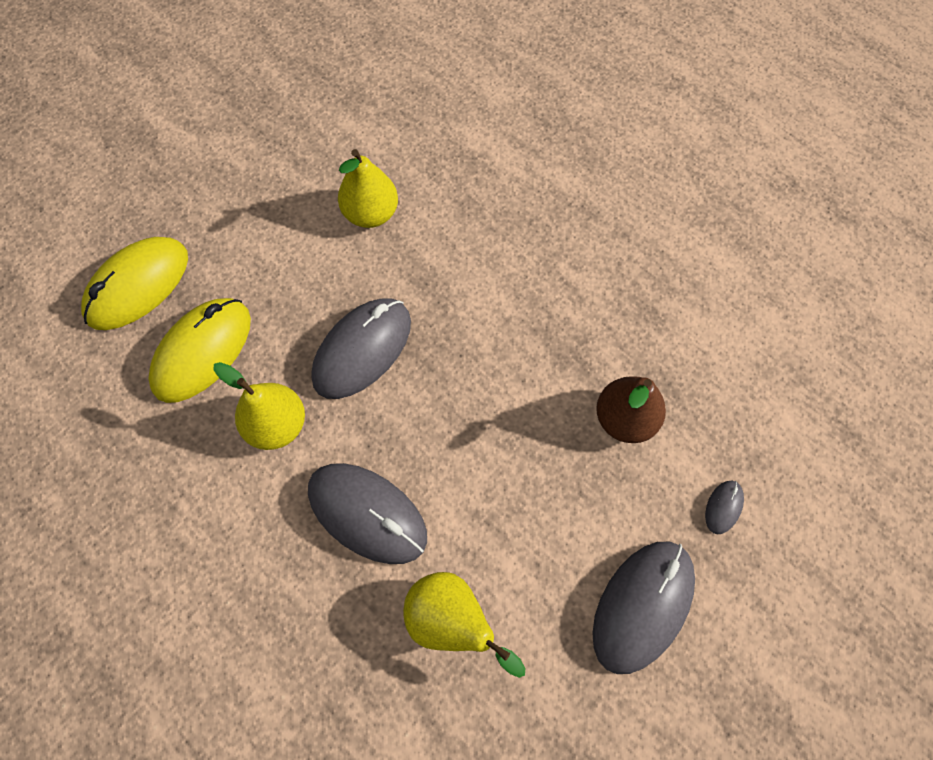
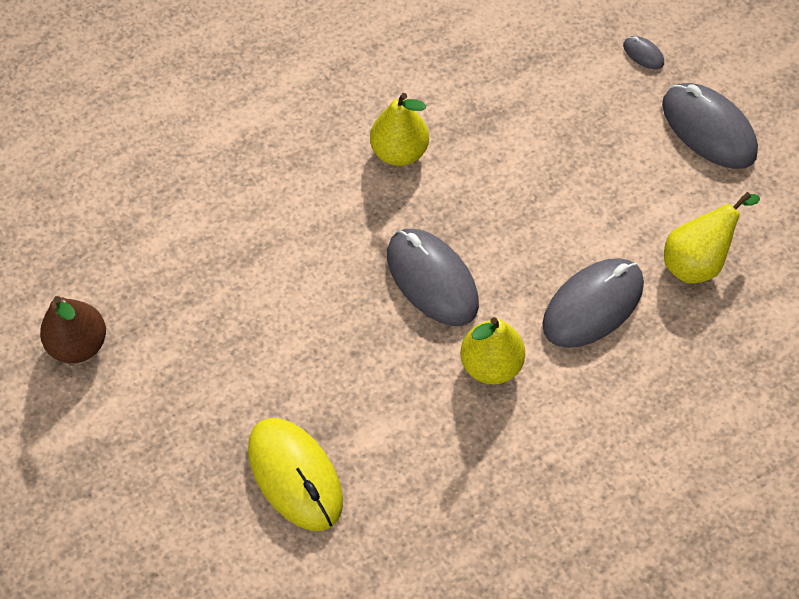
camera: 75 degrees left, 5 degrees down
(202, 351) = (393, 420): yellow mouse -> none
(371, 214) = (280, 243): yellow pear -> yellow pear (399, 152)
(624, 419) = (554, 97): brown pear -> brown pear (79, 344)

